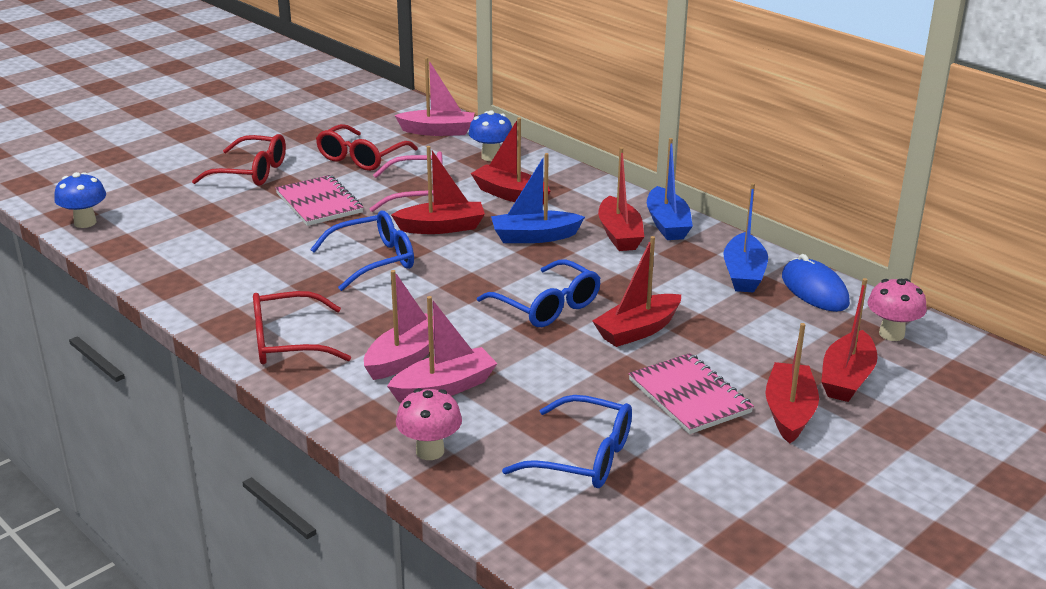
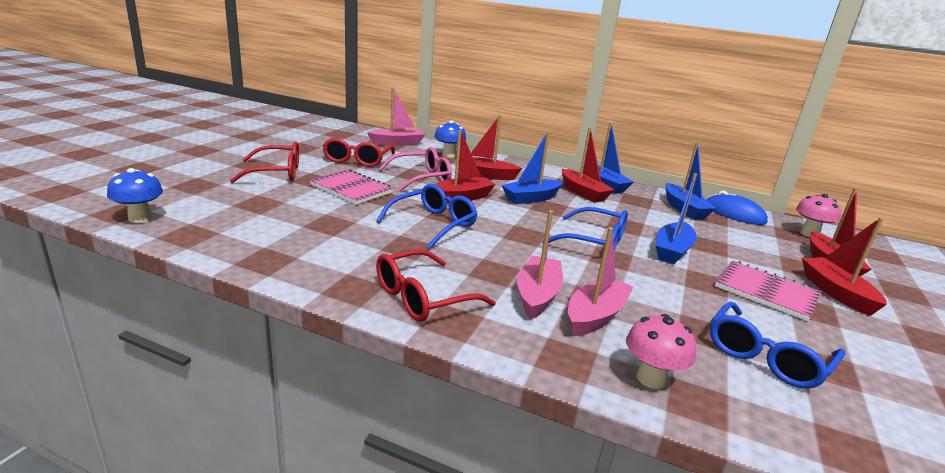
camera: 25 degrees left, 5 degrees down
(582, 457) = (766, 356): blue glasses -> blue glasses turned 135 degrees clockwise
(637, 330) = (672, 251): red boat -> blue boat

